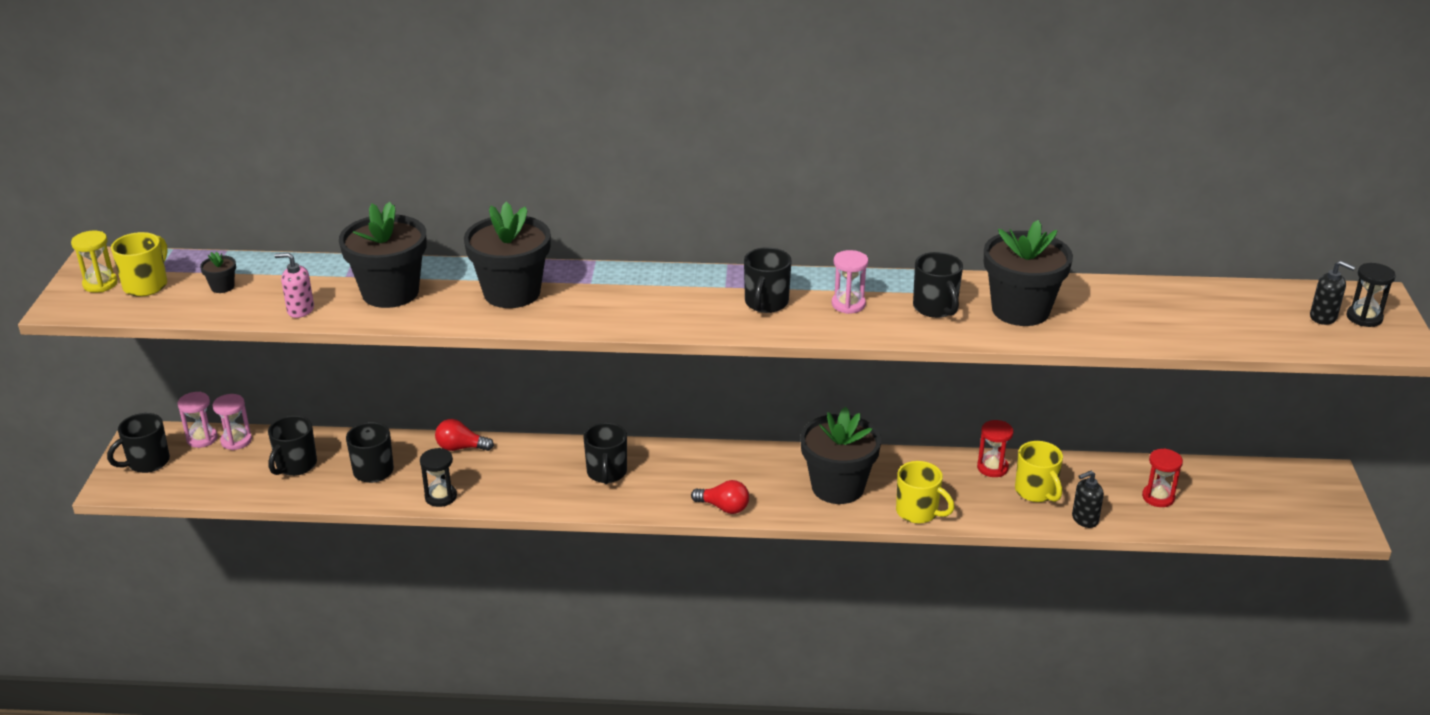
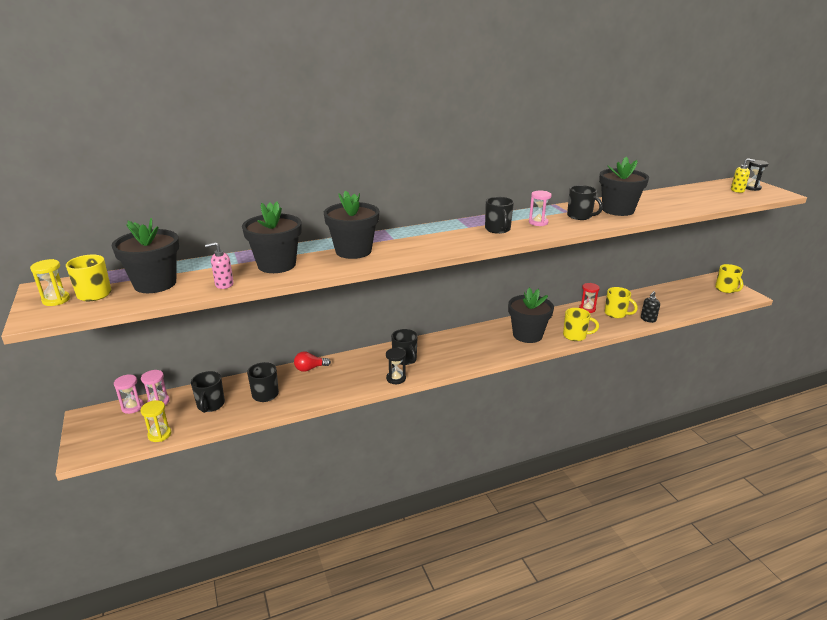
camera: 25 degrees left, 5 degrees down
(147, 462) = (100, 431): black mug -> none
(211, 489) = (159, 434): none -> yellow hourglass
(222, 287) = (155, 284): black flower pot -> black flower pot, size x2.46
(441, 497) = (319, 397): black hourglass -> black hourglass (396, 378)
(724, 507) = (481, 359): red light bulb -> none
(1158, 497) = (666, 303): red hourglass -> none
(1316, 502) = (726, 289): none -> yellow mug
(1323, 317) = (737, 190): black soap dispenser -> yellow soap dispenser

